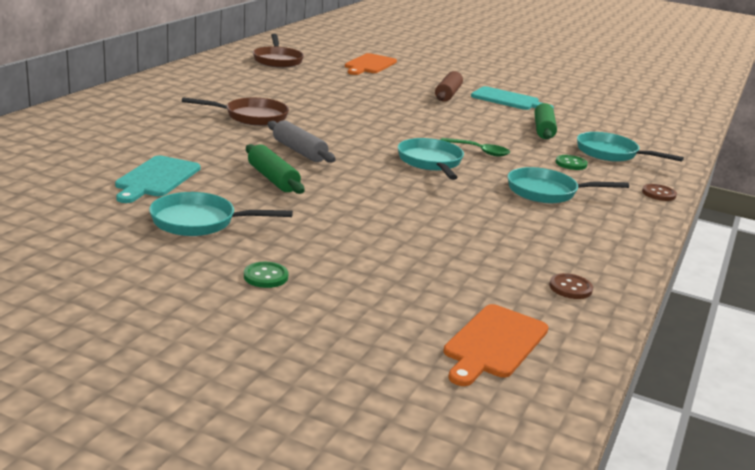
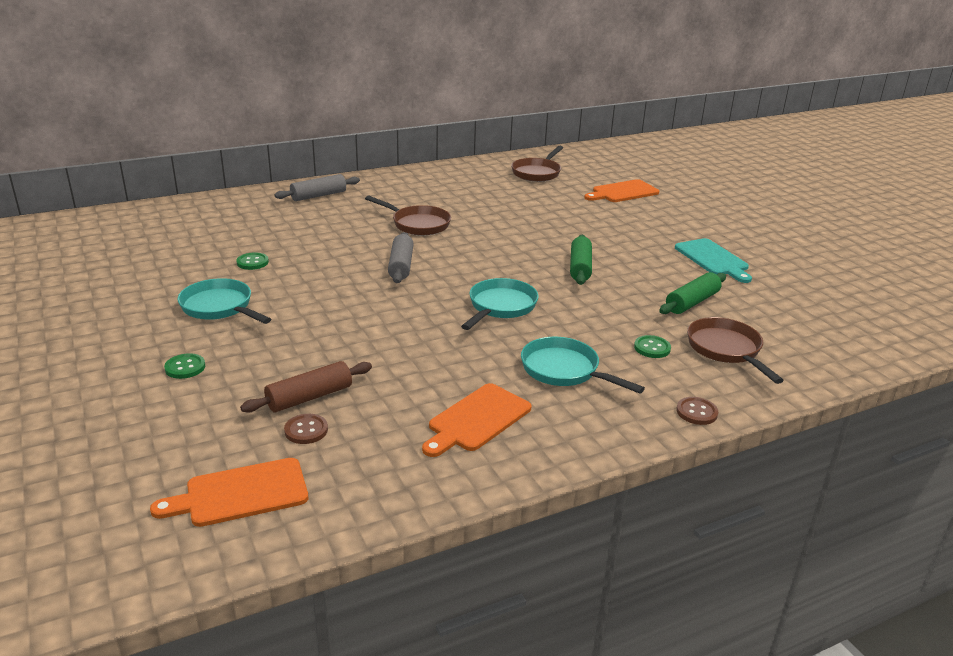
camera: 40 degrees right, 5 degrees up
(109, 110) = (318, 196): none -> grey rolling pin
(156, 178) = (252, 262): turquoise cutting board -> green button
(273, 179) = (335, 286): green rolling pin -> green rolling pin (580, 267)
(448, 94) = (652, 239): brown rolling pin -> brown rolling pin (309, 397)
(479, 151) = (572, 308): green spoon -> none
(552, 239) = (476, 419): none -> orange cutting board
(570, 288) = (402, 473): brown button -> brown button (306, 430)
(611, 153) = (726, 350): turquoise pan -> brown pan

